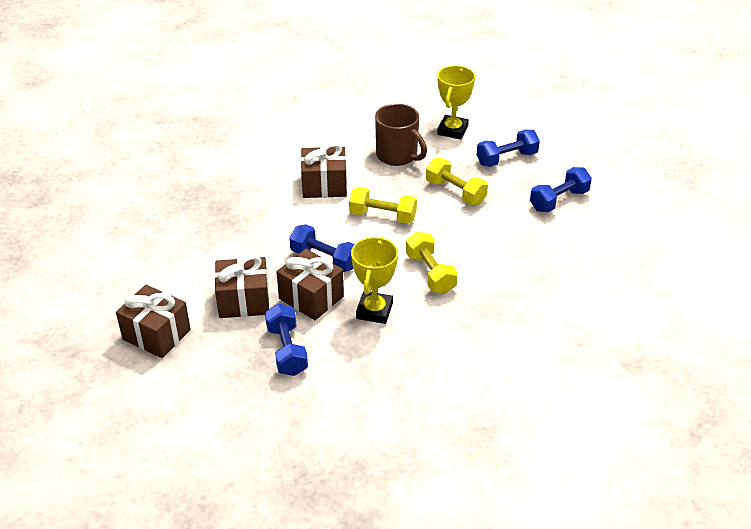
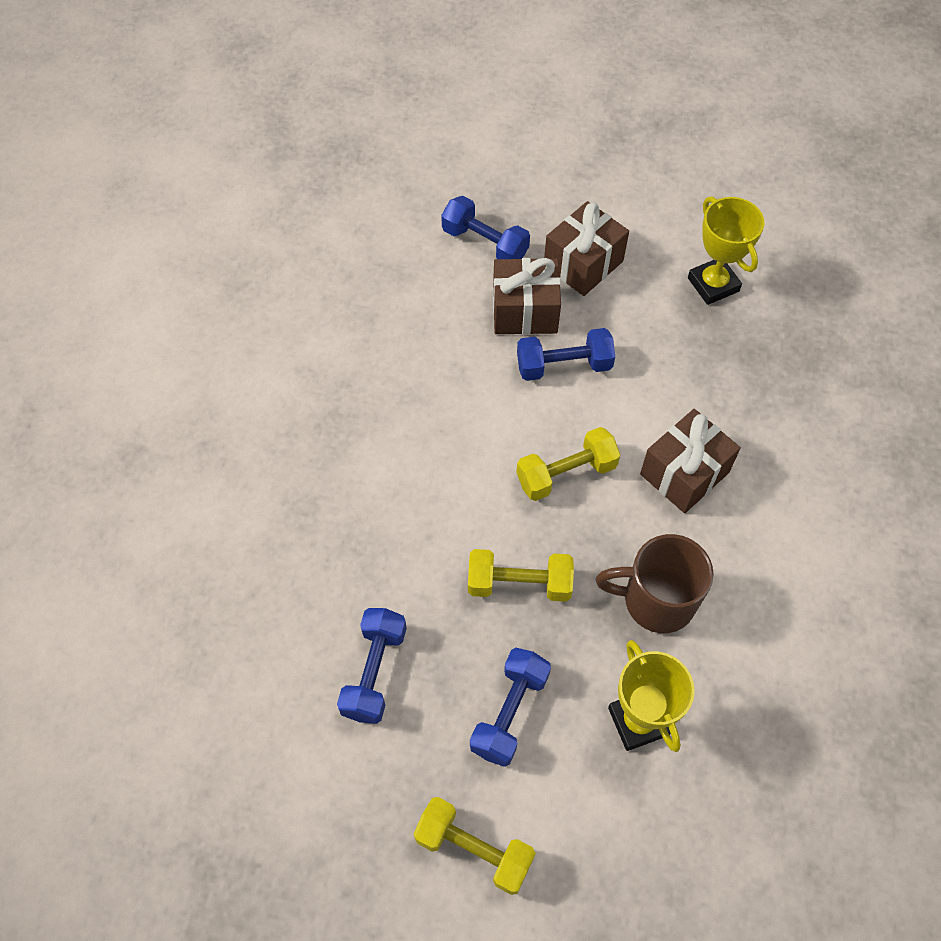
camera: 140 degrees right, 20 degrees up
(156, 334) = (615, 182): brown gift -> none
(374, 311) = (448, 339): yellow trophy -> yellow trophy (713, 284)
(430, 273) = (434, 426): yellow dumbbell -> yellow dumbbell (474, 849)

